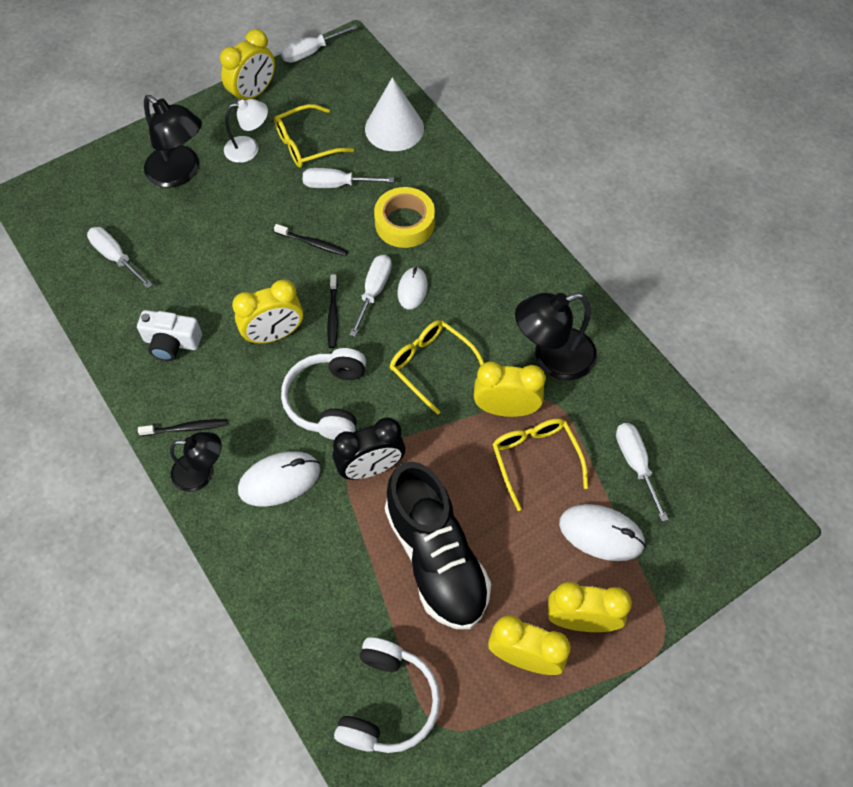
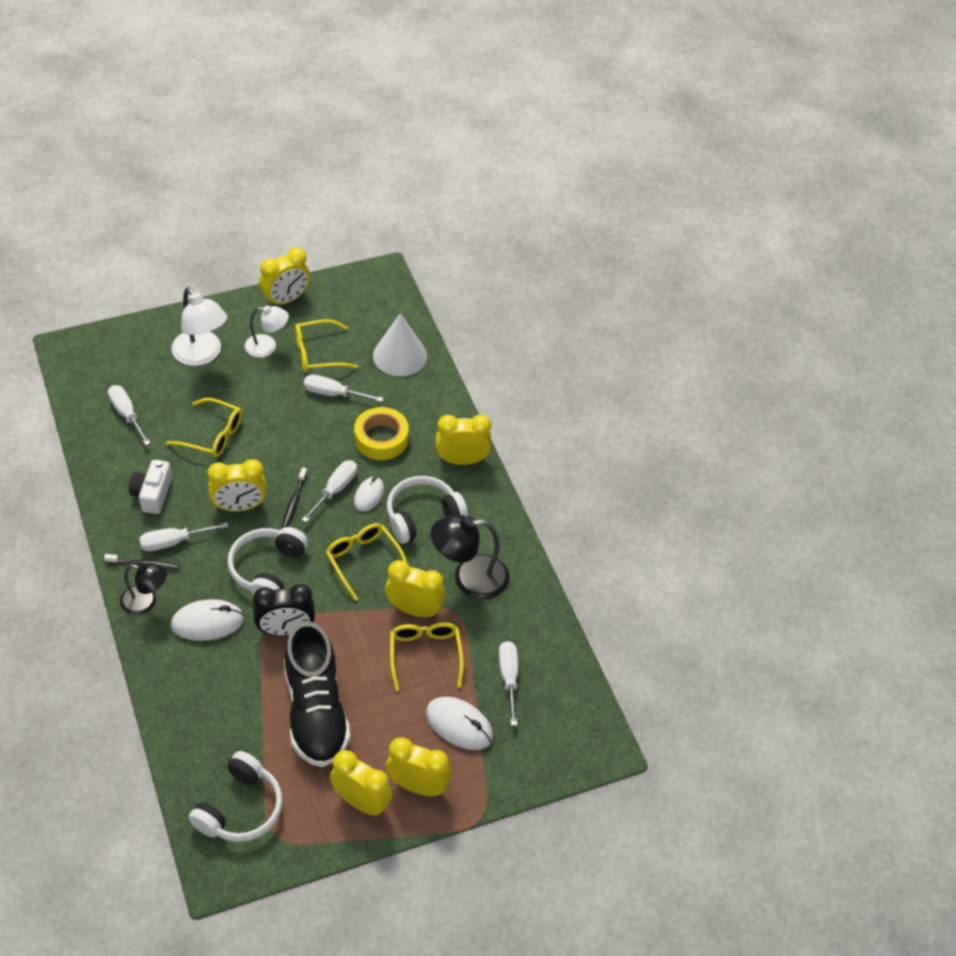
camera: 10 degrees right, 10 degrees down
(172, 342) = (152, 494): white camera -> white camera turned 75 degrees clockwise
(180, 173) = (202, 355): black lamp -> white lamp
(219, 260) = (213, 435): none -> yellow glasses
(311, 52) = (349, 273): white screwdriver -> white screwdriver (174, 542)
(313, 243) = (296, 439): black toothbrush -> none
(478, 300) = (423, 516): none -> white headphones
(499, 227) = (462, 460): none -> yellow clock

